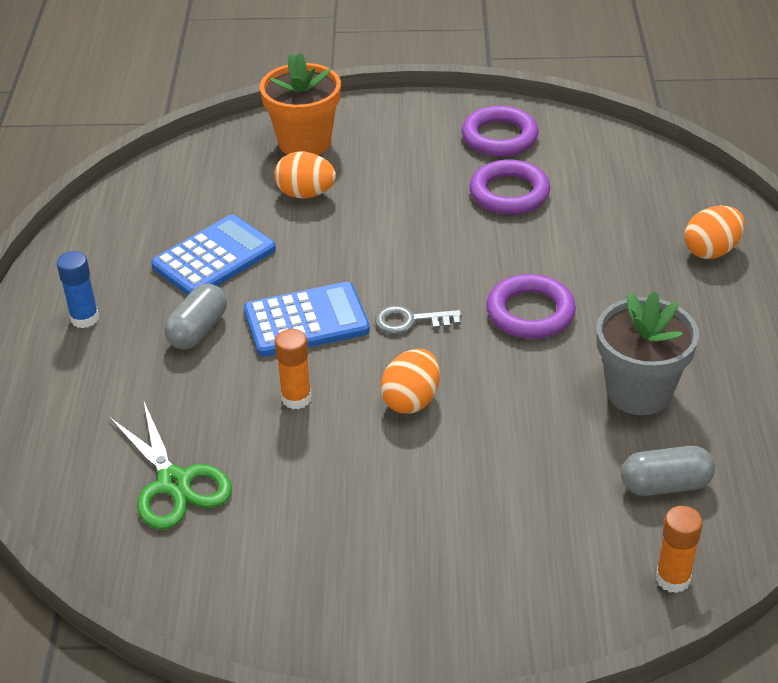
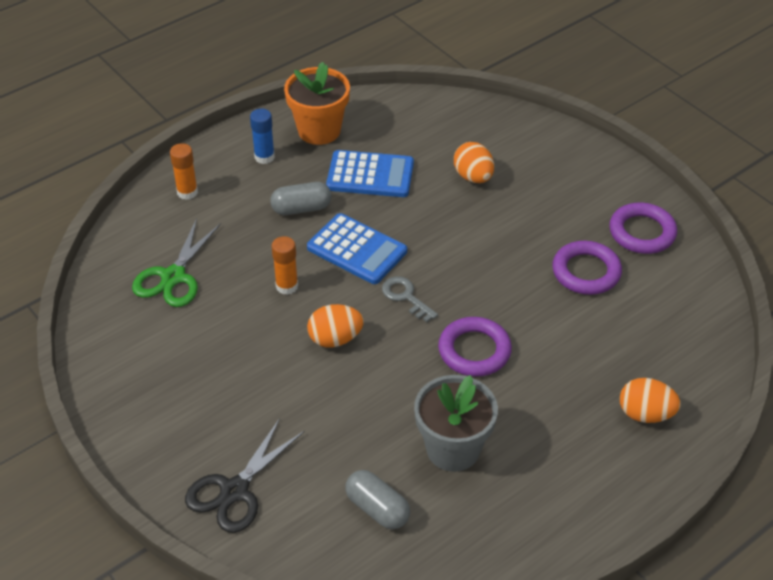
camera: 50 degrees right, 5 degrees up
(304, 142) = (523, 145): orange flower pot -> orange flower pot (319, 130)
(542, 587) = (235, 490): none -> black scissors
(673, 579) = (297, 555): orange glue stick -> orange glue stick (187, 192)

